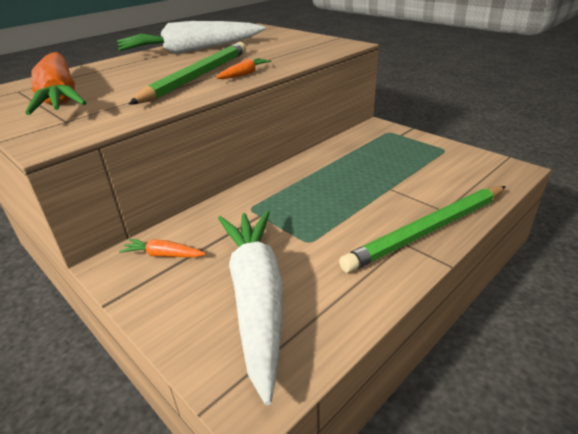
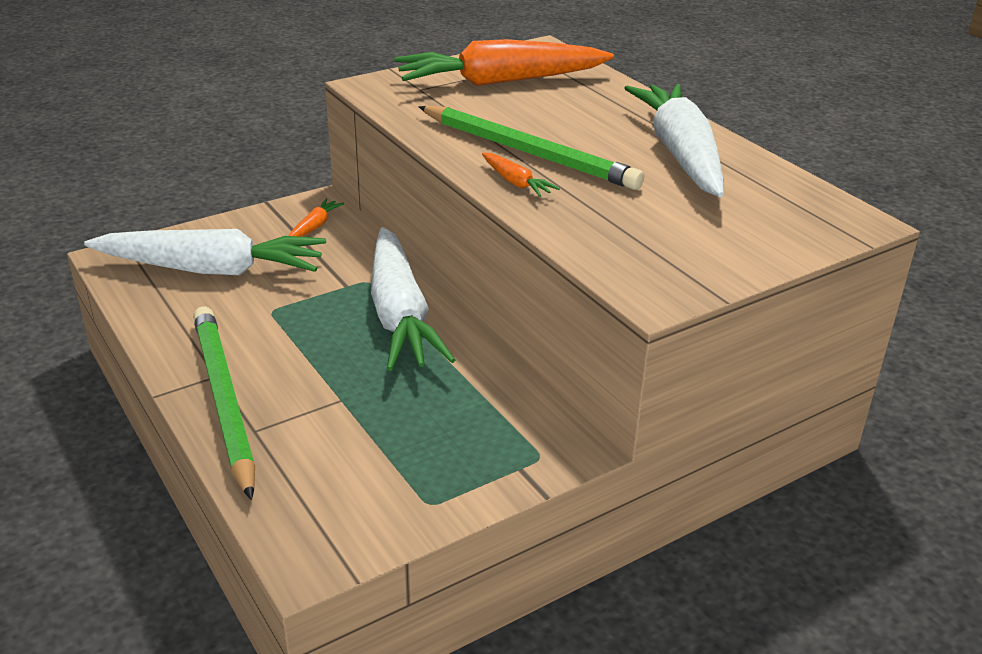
camera: 100 degrees right, 0 degrees up
(289, 187) = (399, 314): none -> white carrot

